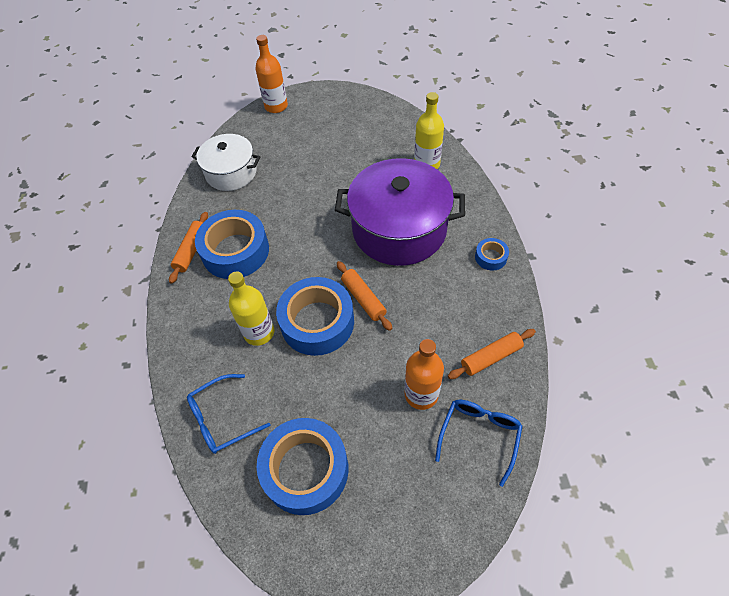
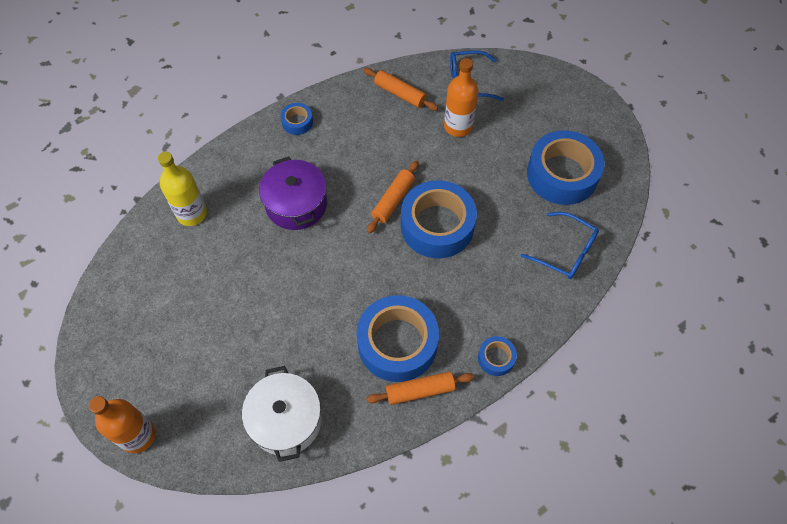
camera: 120 degrees left, 5 degrees up
(175, 310) = (496, 358): none -> blue tape
(259, 332) = (474, 267): yellow bottle -> none
(399, 229) = (296, 204): purple pot -> purple pot, size x0.60

